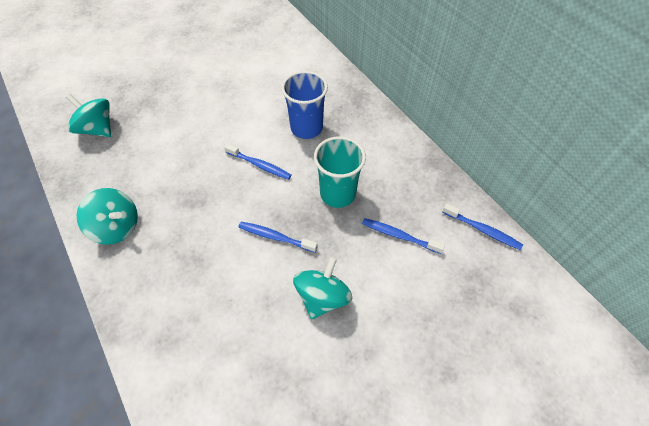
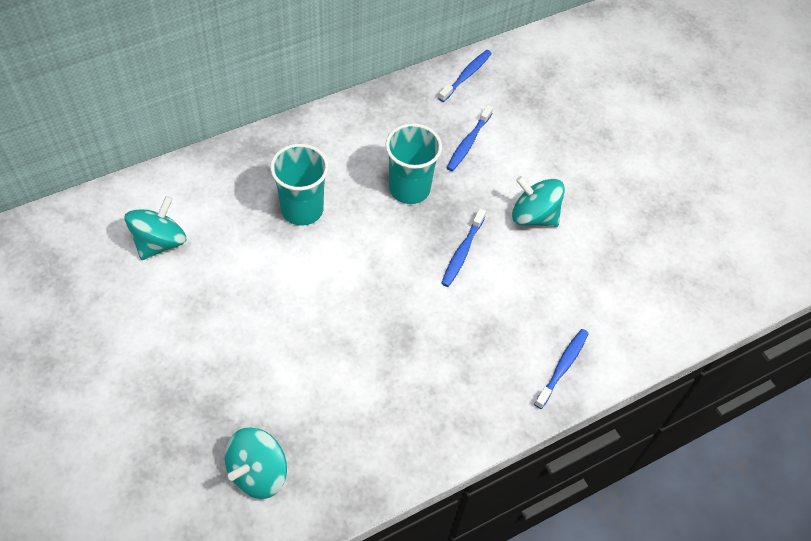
camera: 90 degrees left, 0 degrees up
(117, 227) = (436, 421): turquoise spinning top -> turquoise spinning top (159, 242)
(259, 165) = (357, 264): blue toothbrush -> blue toothbrush (562, 367)
(306, 128) = (302, 209): blue cup -> turquoise cup

